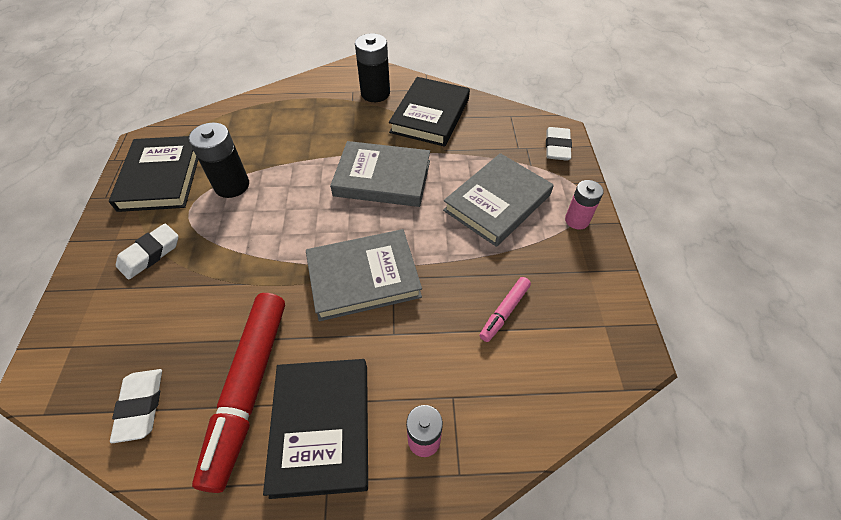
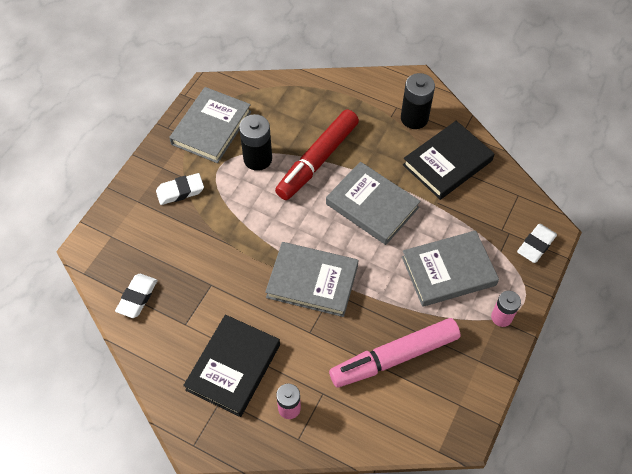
camera: 30 degrees right, 5 degrees up
(161, 177) = (211, 128): black book -> grey book
(248, 389) = (202, 320): red marker -> red marker (317, 160)
(504, 312) = (394, 357): pink marker -> pink marker, size x2.14

